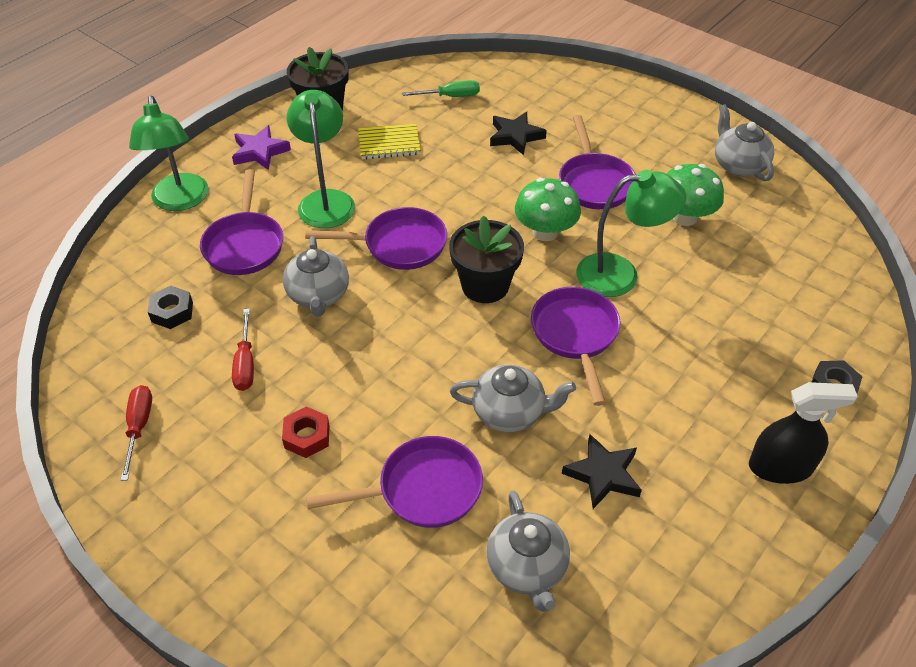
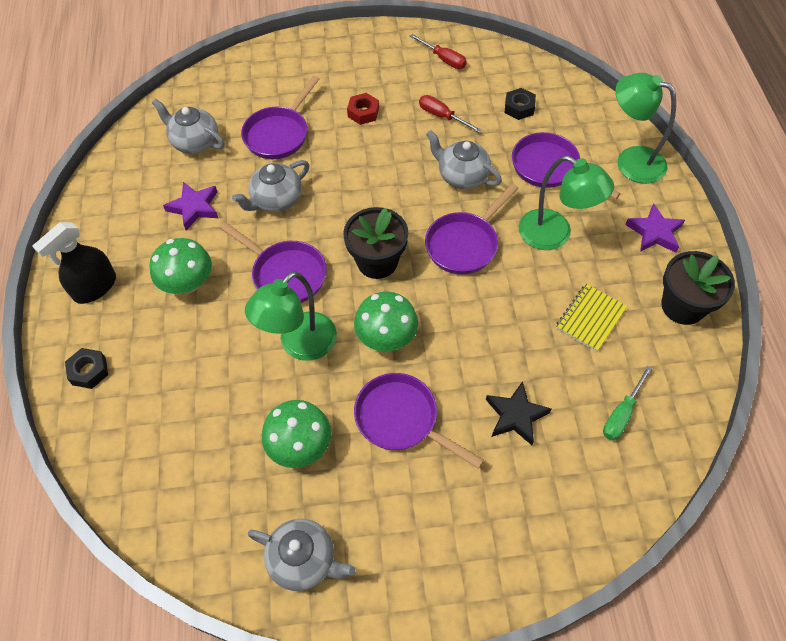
camera: 135 degrees right, 10 degrees up
(603, 474) = (194, 207): black star -> purple star
(676, 397) = (188, 283): none -> green mushroom

